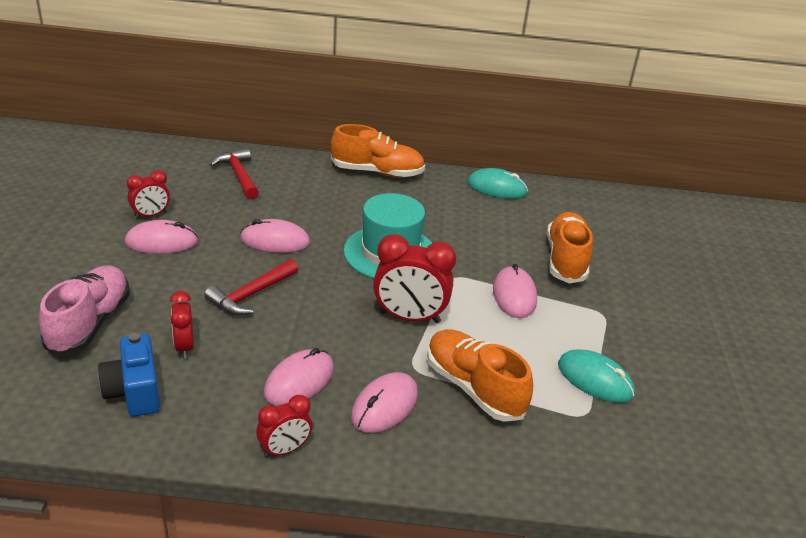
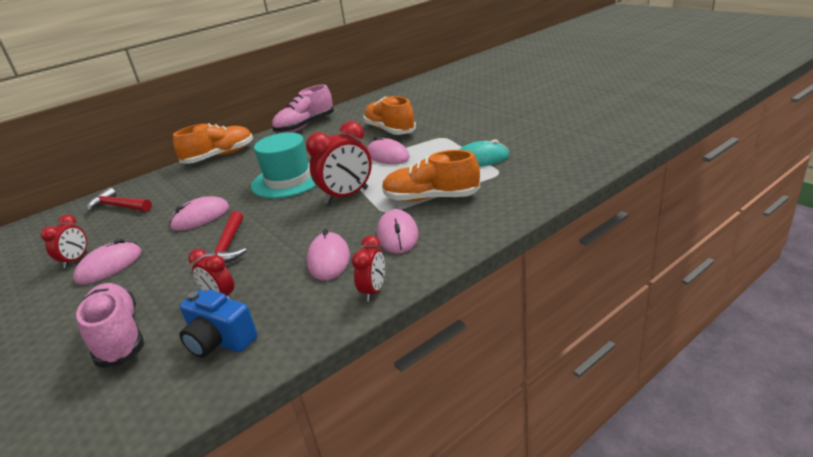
camera: 35 degrees left, 5 degrees down
(497, 188) = (305, 126): turquoise mouse -> pink shoe

